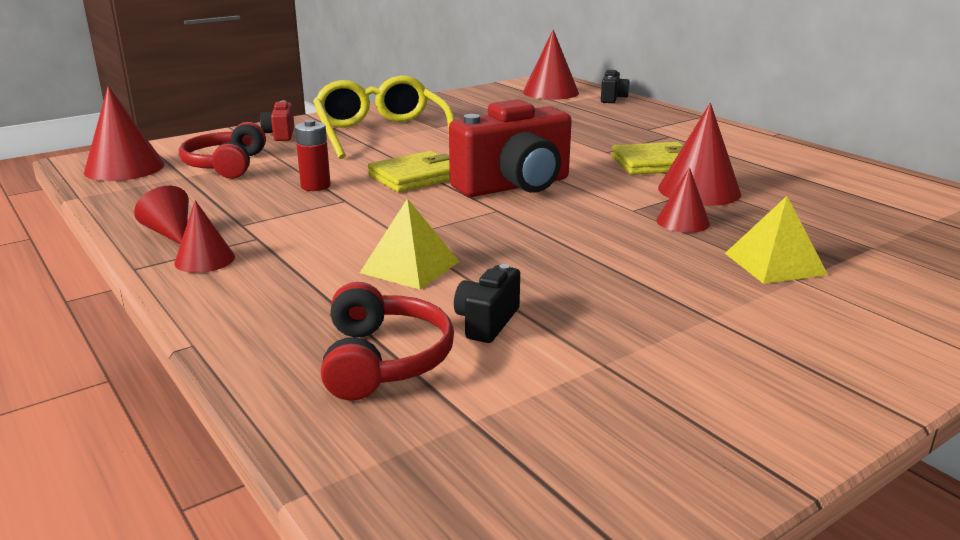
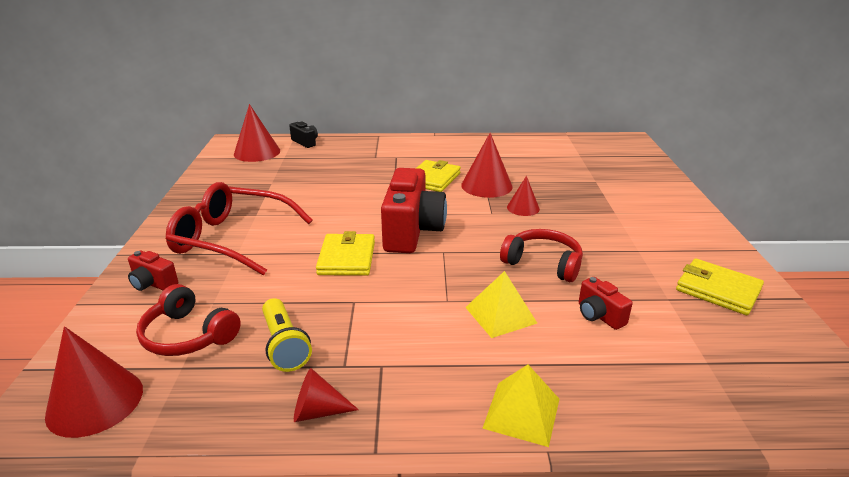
camera: 55 degrees left, 5 degrees up
(204, 260) = (398, 405): red cone -> none
(247, 196) = (284, 345): none -> yellow flashlight
(315, 186) = (307, 305): red battery -> none
(381, 133) = (232, 239): yellow glasses -> red glasses
(383, 360) = (623, 369): red headphones -> red headphones (543, 263)
(487, 322) = (599, 315): black camera -> red camera
(698, 402) = (718, 290): none -> yellow wallet
(775, 263) = (594, 209): yellow pyramid -> yellow pyramid (522, 413)

